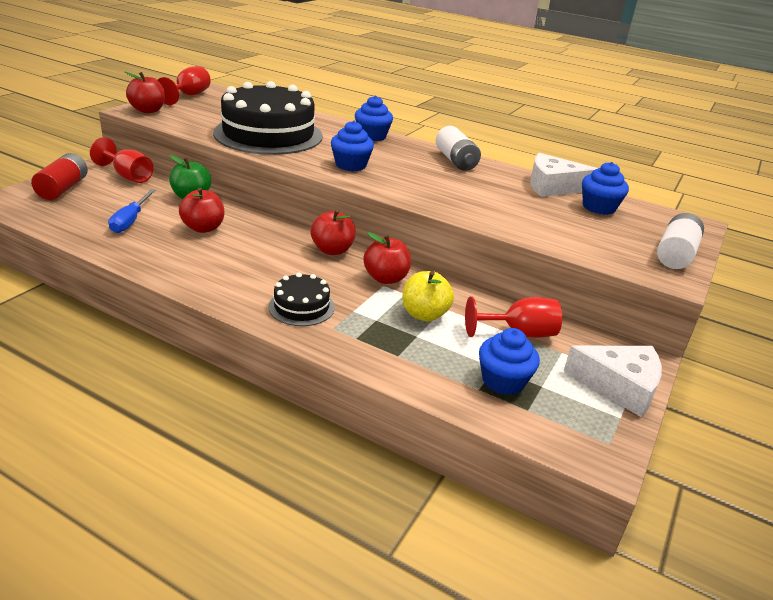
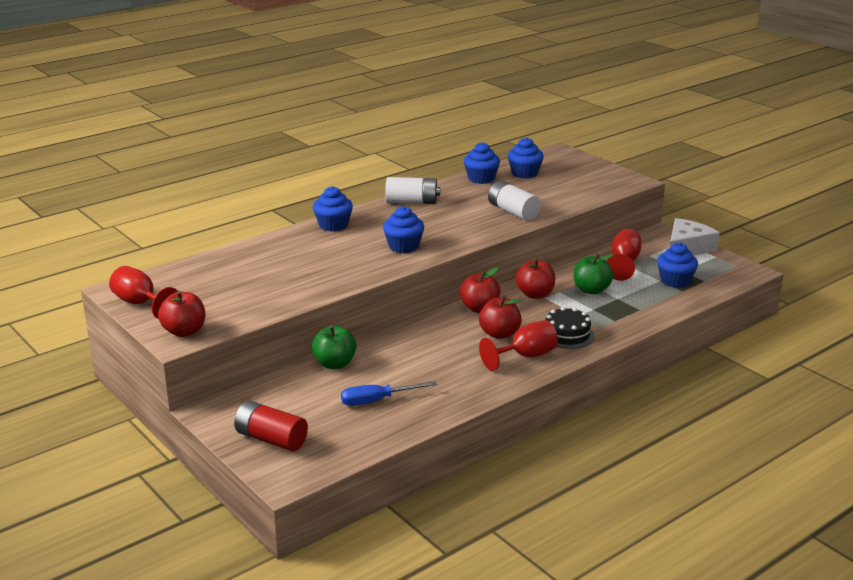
camera: 65 degrees left, 5 degrees down
(128, 176) = (257, 397): red goblet -> red goblet (525, 356)
(130, 221) = (377, 400): blue screwdriver -> blue screwdriver turned 135 degrees clockwise
(203, 228) = (411, 363): red apple -> red apple (499, 334)
(268, 134) = (303, 273): black cake -> none
(424, 314) = (591, 290): yellow apple -> green apple
(553, 186) = (481, 179): white cheese -> blue cupcake
(675, 255) = (603, 171): white battery -> white battery (513, 212)

